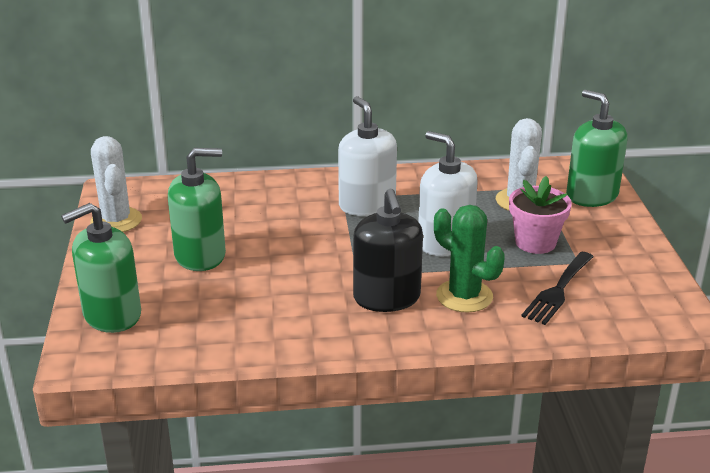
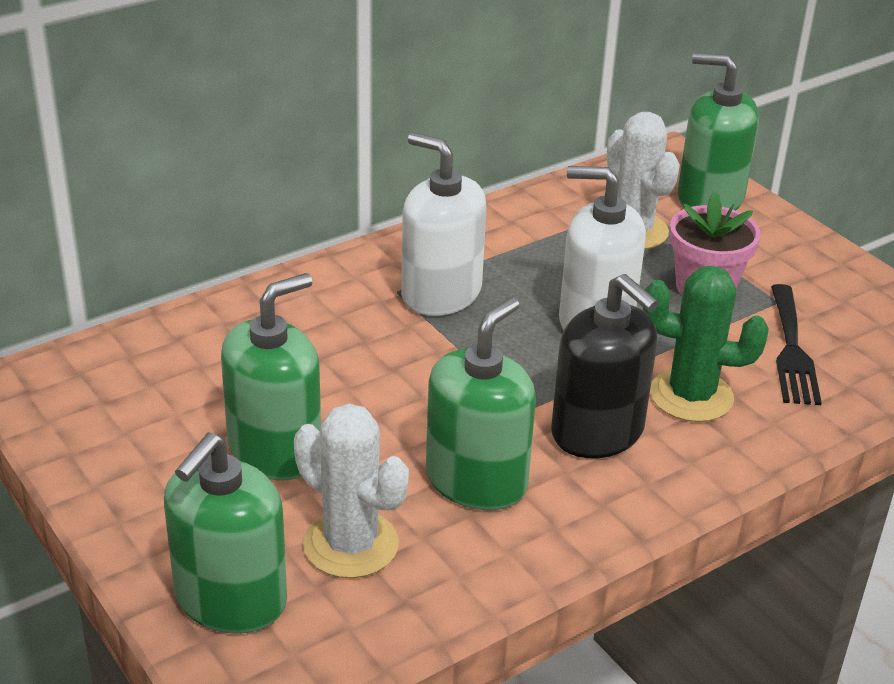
camera: 30 degrees left, 5 degrees up
(116, 221) = (83, 432): white cactus -> white cactus (351, 544)
(292, 301) = (476, 480): none -> green soap dispenser

